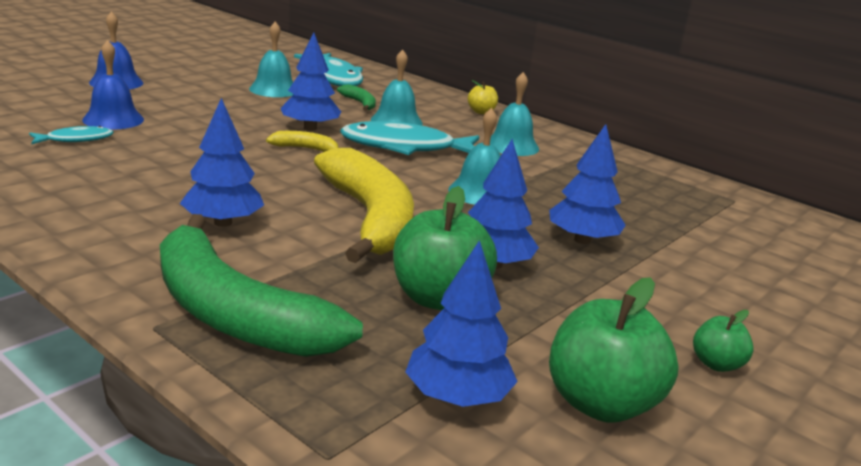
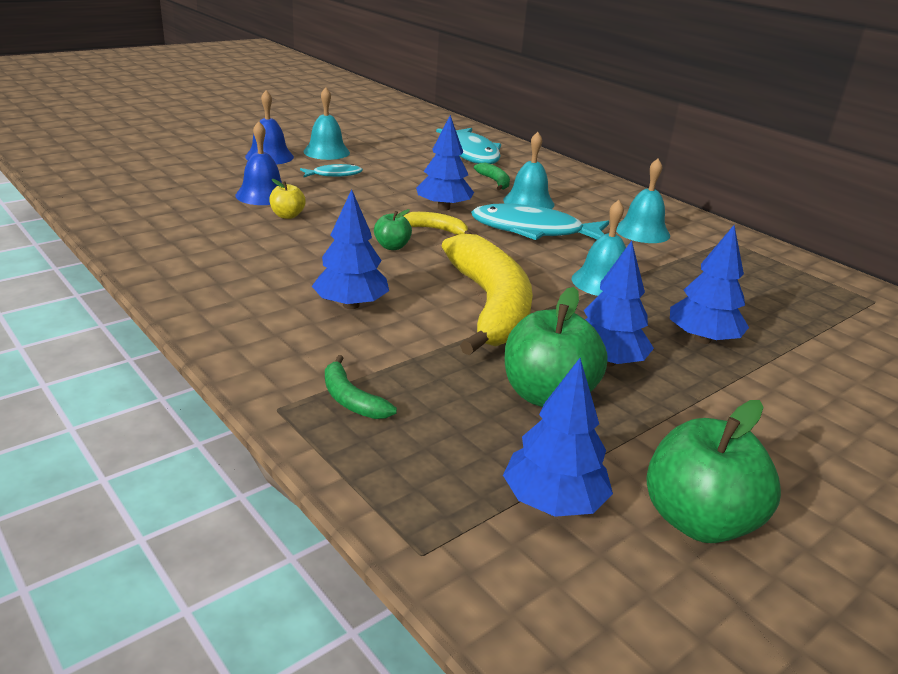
camera: 10 degrees right, 5 degrees up
(75, 139) = (227, 215): turquoise fish -> turquoise fish (334, 175)
(234, 313) = (351, 399): green banana -> green banana, size x0.41
(274, 89) = (413, 166): turquoise bell -> turquoise bell (326, 152)
(481, 112) = (615, 193): yellow apple -> yellow apple (287, 216)
(716, 364) = (828, 486): green apple -> green apple (392, 247)

